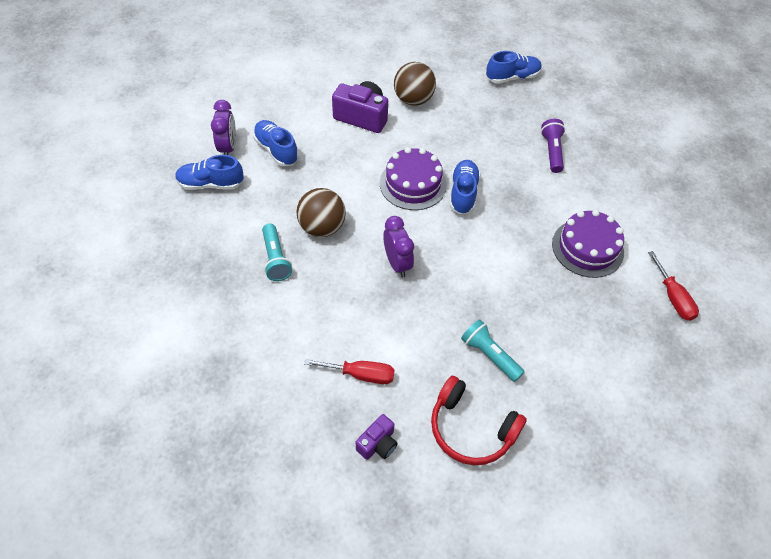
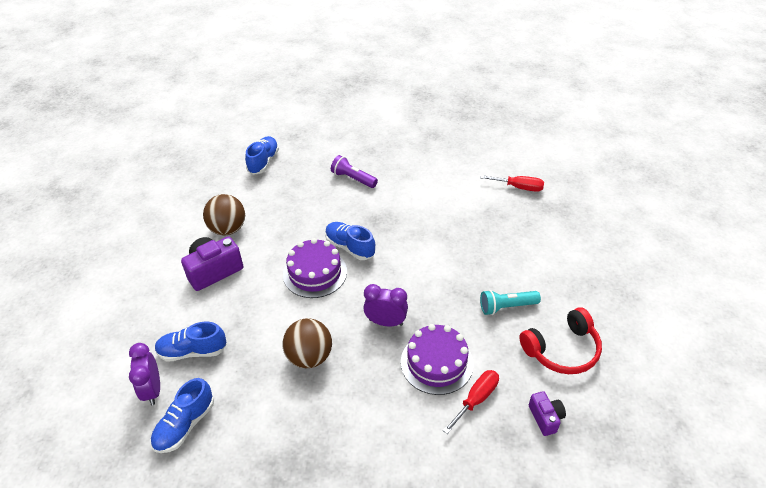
camera: 55 degrees left, 10 degrees down
(228, 147) = (152, 390): purple clock -> purple clock turned 135 degrees counterclockwise
(276, 259) = (317, 409): turquoise flashlight -> none
(587, 248) = (451, 206): purple cake -> purple cake (436, 362)

